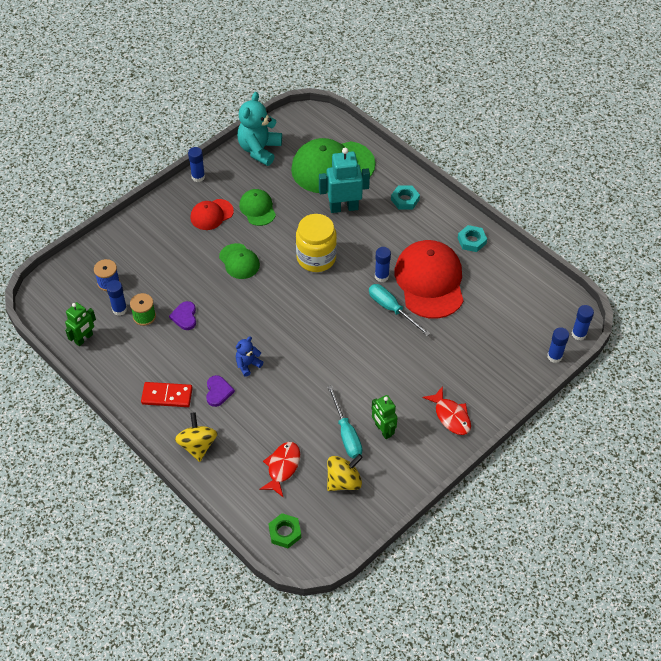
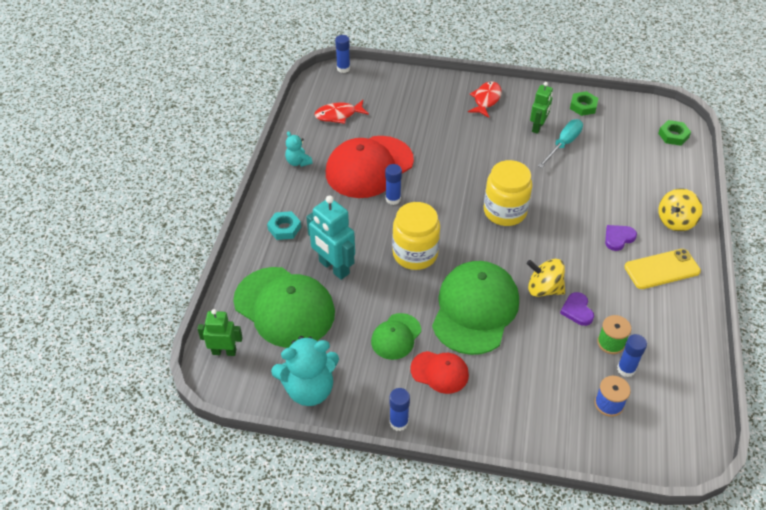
camera: 125 degrees left, 5 degrees down
(84, 339) = (685, 374): green robot -> green robot (224, 351)
(167, 396) = (662, 269): red domino -> yellow phone
(185, 317) = (577, 310): purple heart -> purple heart turned 120 degrees clockwise
(239, 261) = (475, 309): green cap -> green cap, size x1.95
(248, 364) = (573, 235): blue teddy bear -> none
(282, 467) = (631, 163): red fish -> red fish (338, 115)
(308, 337) = (505, 211): none -> yellow jar
(344, 481) = (600, 127): yellow spinning top -> yellow spinning top (544, 289)
(381, 489) = (583, 106): none -> green nut
(392, 309) = (422, 175): turquoise screwdriver -> none
(471, 241) = (298, 162): turquoise nut -> turquoise teddy bear
(554, 356) = (377, 72): blue glue stick -> none

